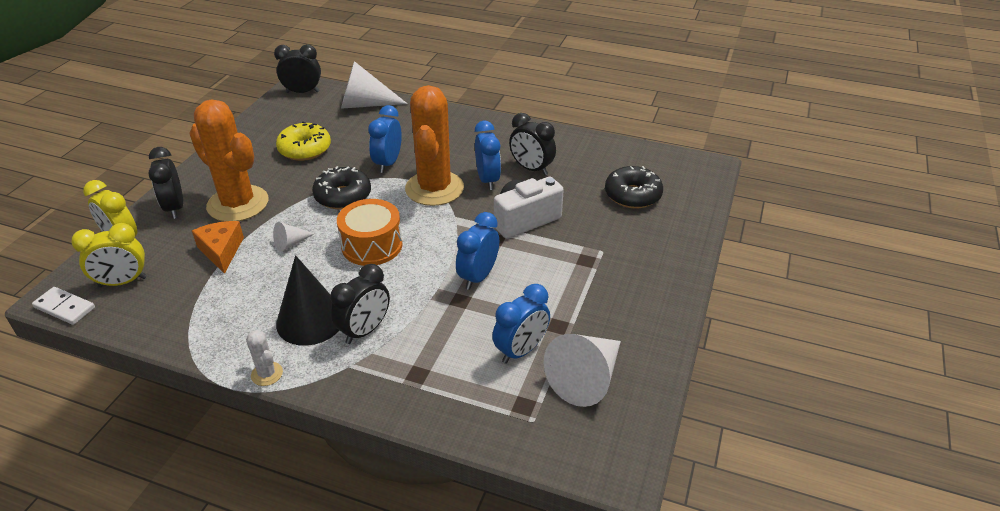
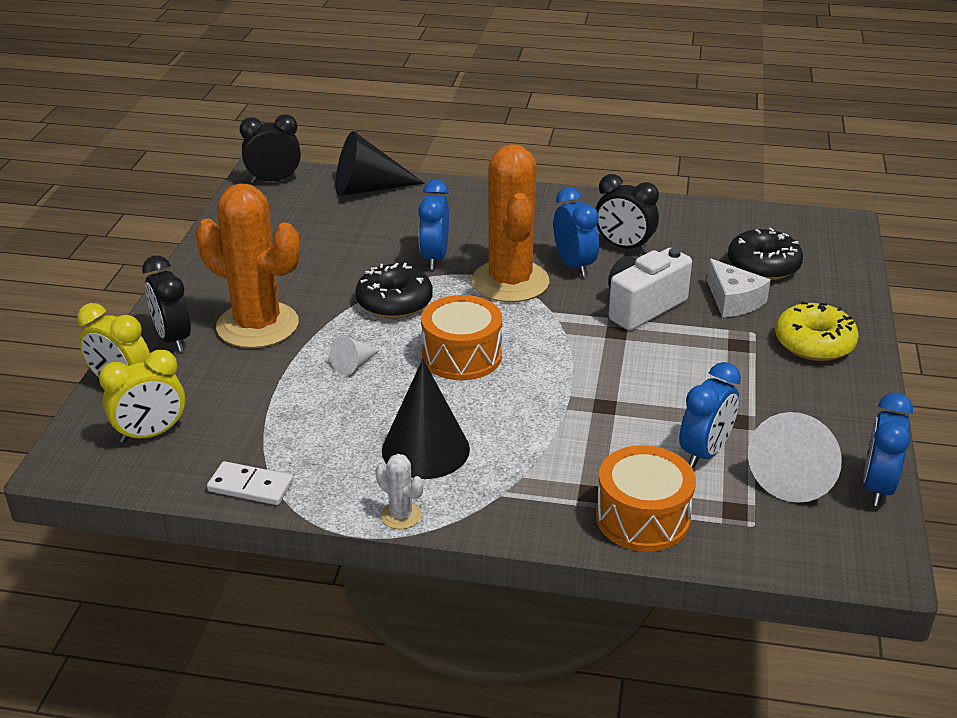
camera: 10 degrees left, 5 degrees down
(65, 307) = (87, 472): white domino -> white domino (250, 486)
(221, 251) = (265, 383): orange cheese -> none
(305, 149) = (314, 251): yellow donut -> yellow donut (814, 343)
(365, 104) = (368, 189): white cone -> black cone
(365, 330) = (501, 453): black clock -> none
(448, 402) = (642, 518): none -> orange drum
(478, 277) = (614, 377): blue clock -> blue clock (877, 487)
(597, 222) = (733, 300): none -> white cheese

